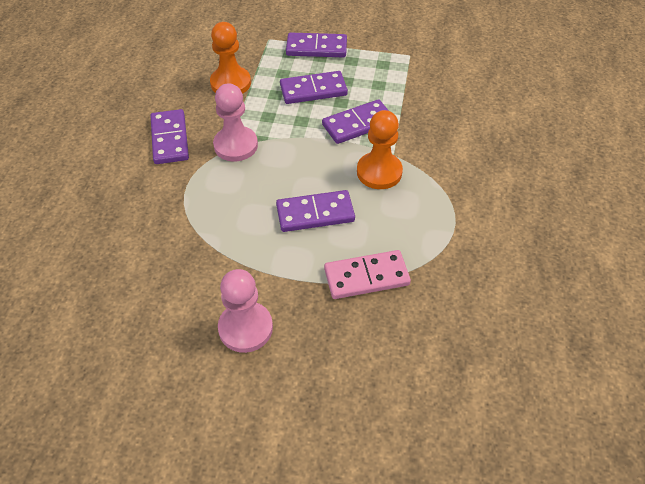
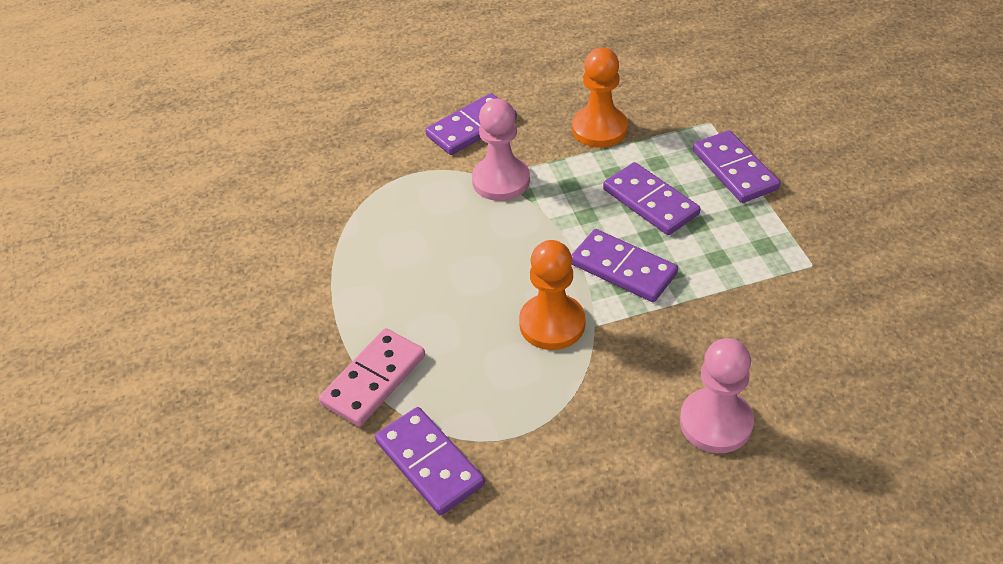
camera: 65 degrees right, 5 degrees down
(245, 328) = (249, 307): pink pawn -> pink pawn (715, 422)
(315, 213) = (442, 293): purple domino -> purple domino (429, 463)
(366, 277) = (373, 379): pink domino -> pink domino turned 75 degrees clockwise

